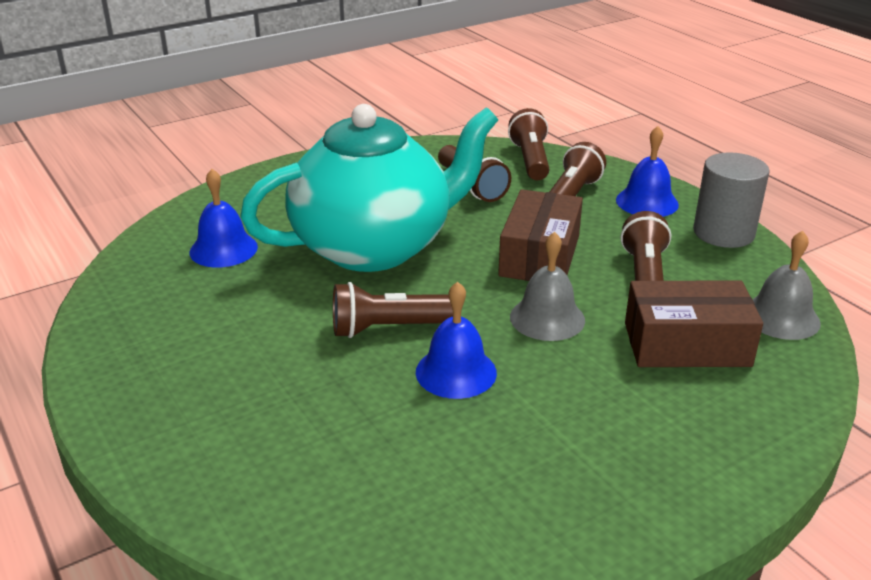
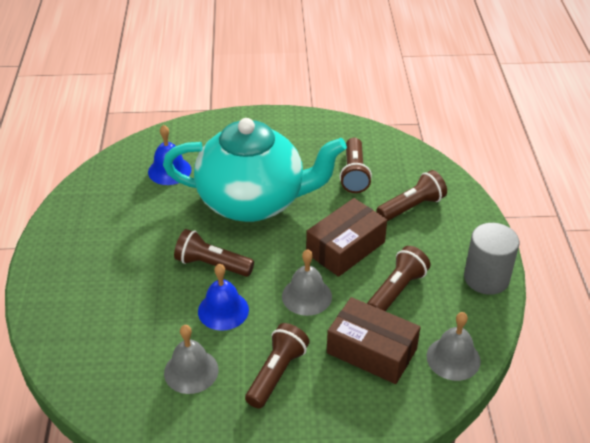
camera: 30 degrees right, 10 degrees up
(485, 459) = (191, 371): none -> grey bell
(530, 160) = (414, 165): brown flashlight -> brown flashlight (276, 373)
(647, 202) = (459, 231): blue bell -> none

